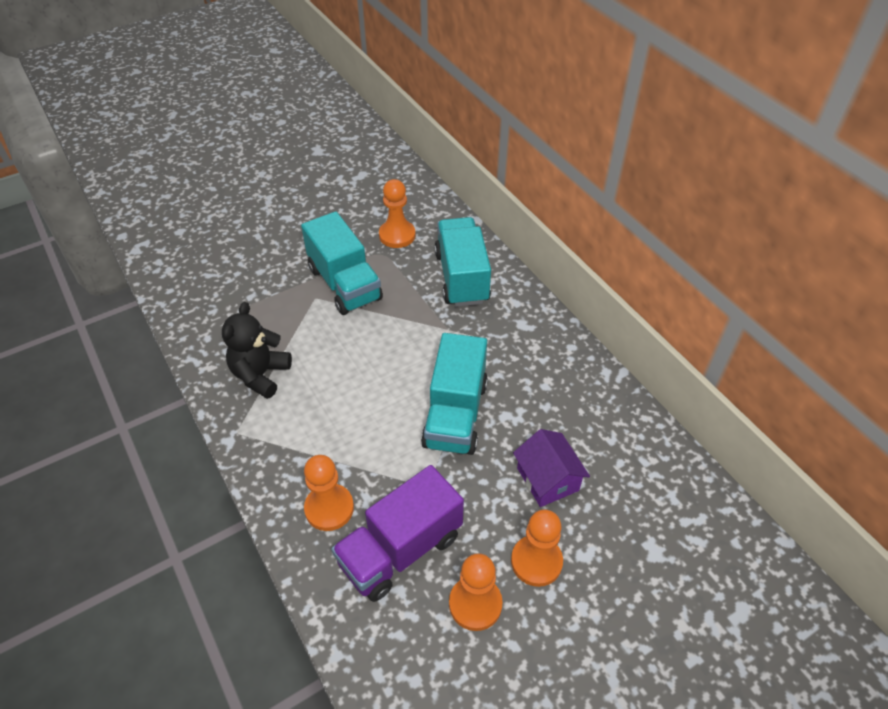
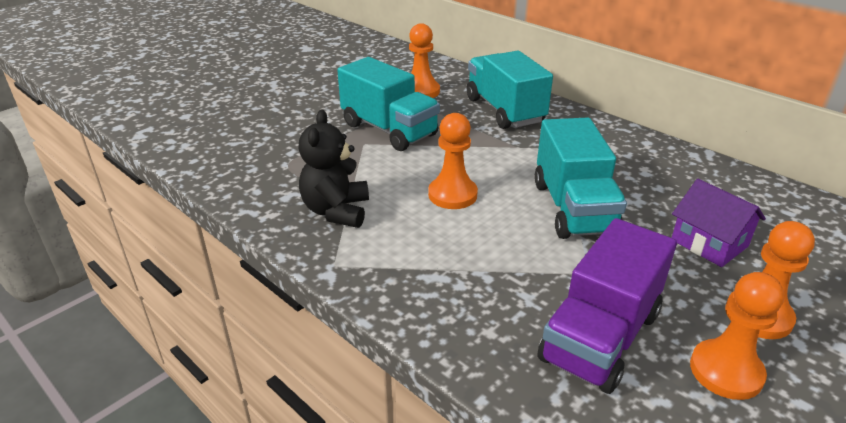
camera: 15 degrees left, 15 degrees down
(329, 508) = (489, 314): orange pawn -> orange pawn (452, 195)

